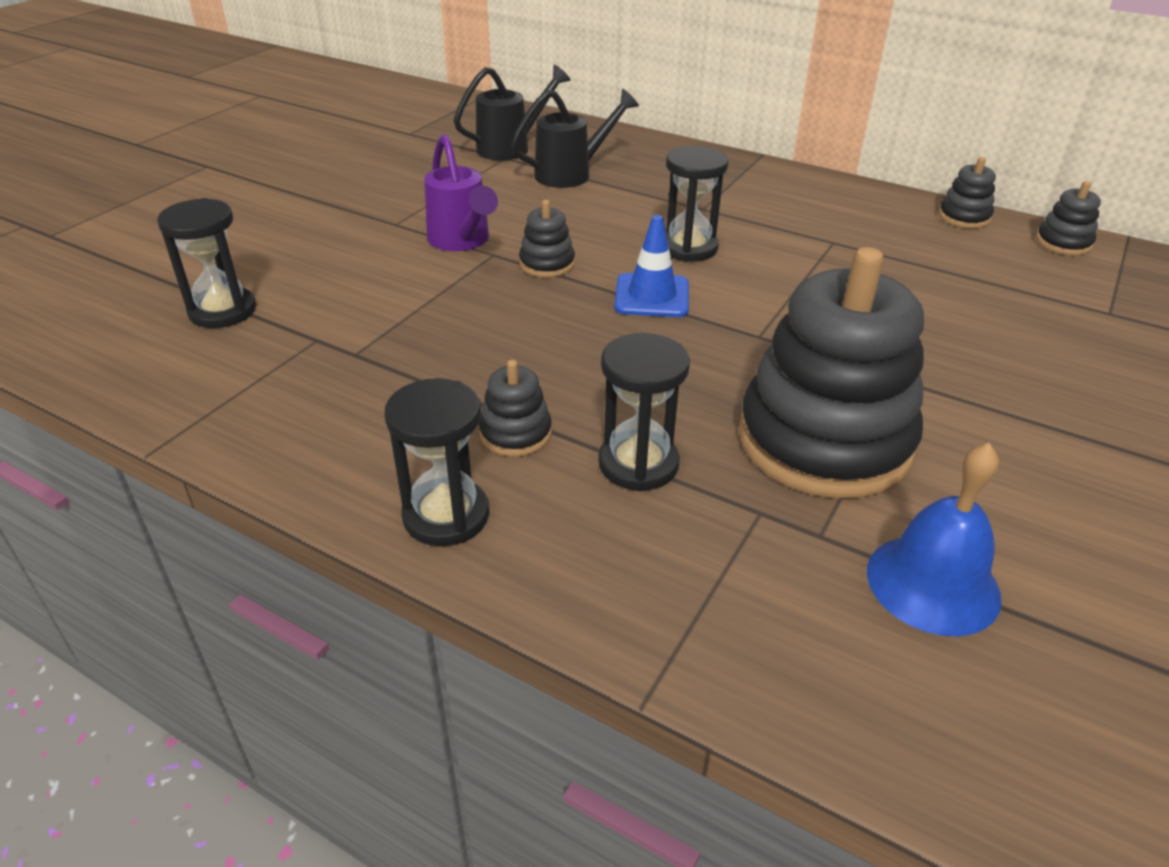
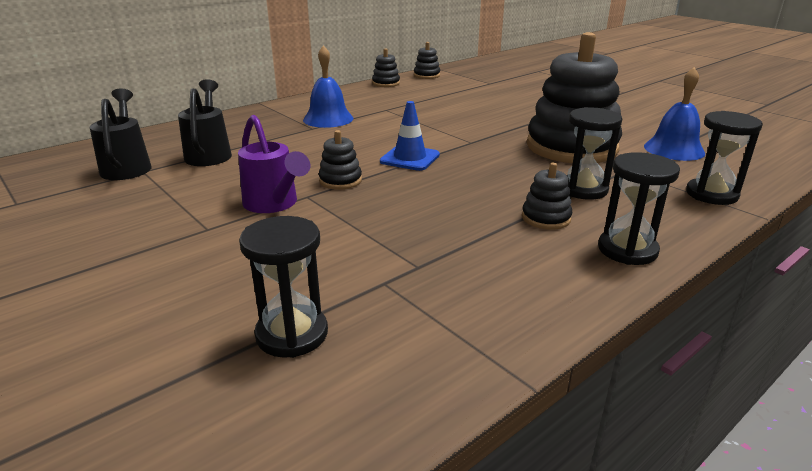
camera: 70 degrees left, 10 degrees down
(462, 242) = (274, 205): purple watering can -> purple watering can turned 60 degrees clockwise
(688, 248) = (359, 140): black hourglass -> black hourglass (711, 194)
(747, 210) = (328, 119): none -> blue bell

